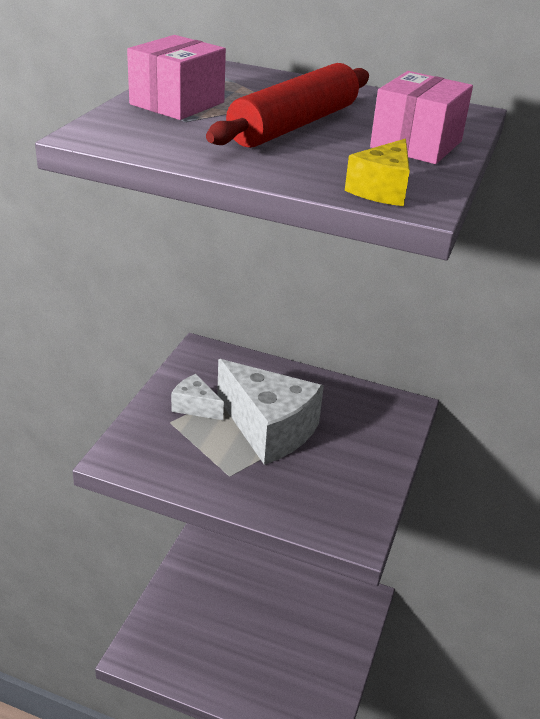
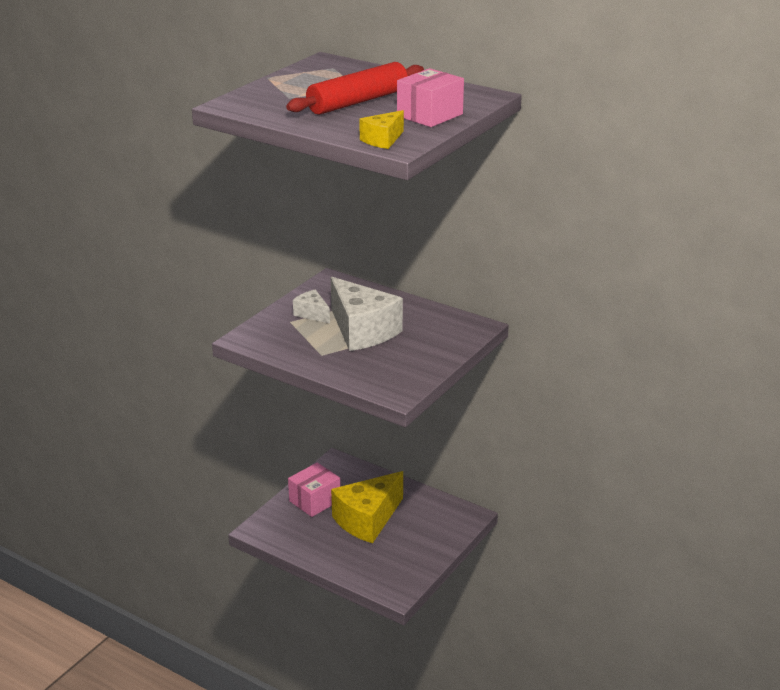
camera: 15 degrees right, 5 degrees down
(177, 103) = (290, 86): pink box -> pink box (314, 501)
(256, 620) = (367, 520): none -> yellow cheese

